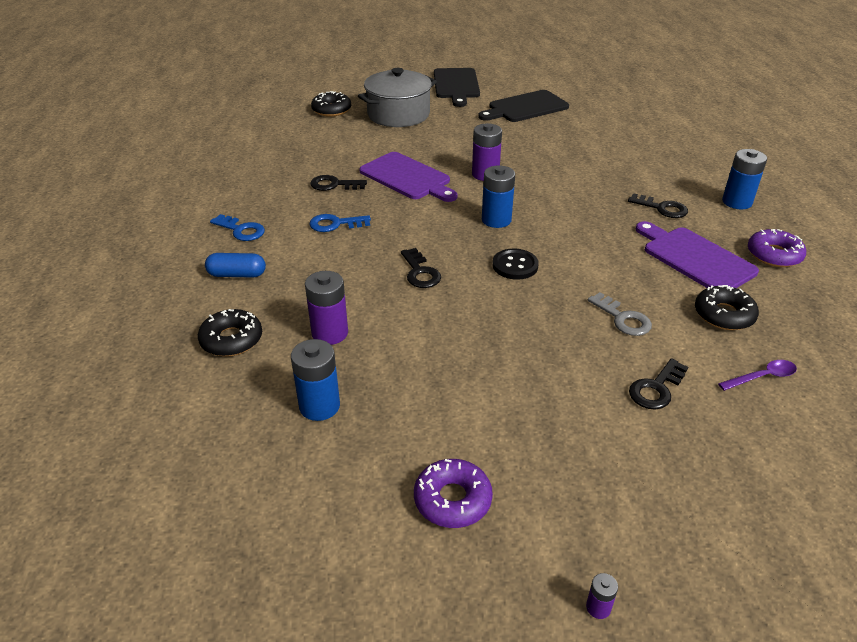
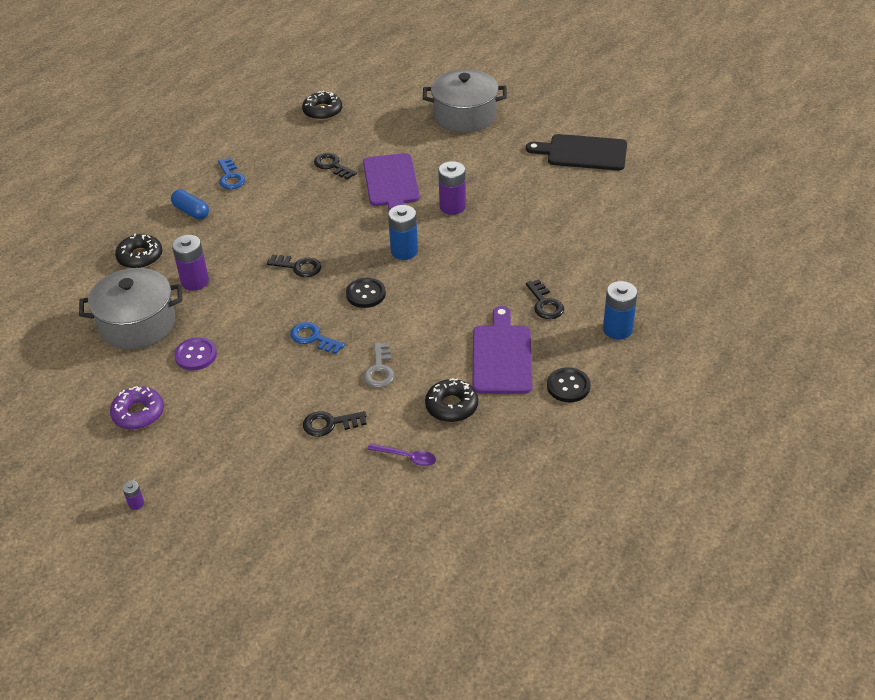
camera: 40 degrees right, 5 degrees up
(319, 406) = (137, 324): blue battery -> grey pot
(331, 110) = (418, 89): black donut -> black donut (322, 111)
(335, 224) = (293, 201): blue key -> blue key (313, 338)
(420, 272) = (298, 267): black key -> black key turned 90 degrees counterclockwise
(431, 401) = (196, 355): none -> purple button
(456, 85) = (557, 102): black cutting board -> none
(774, 255) = (568, 386): purple donut -> black button

